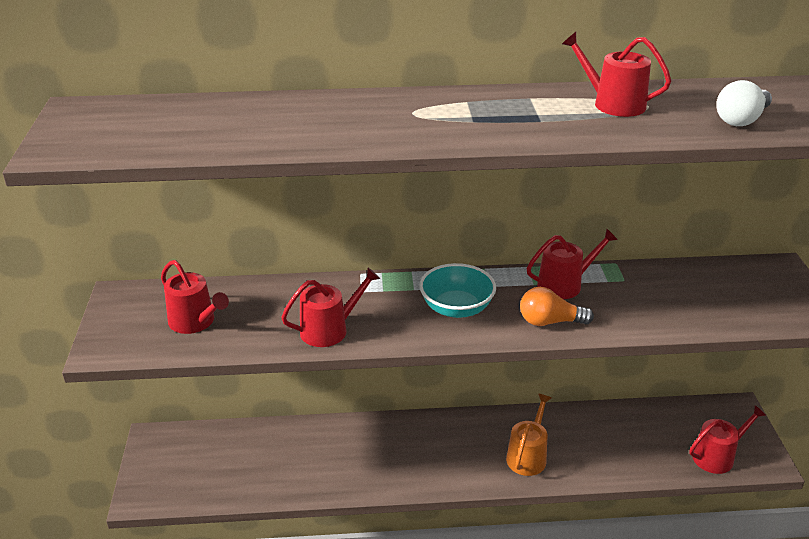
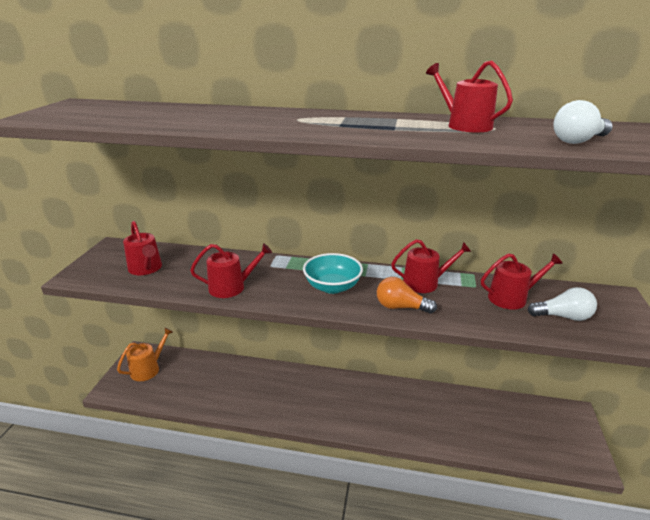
camera: 15 degrees right, 5 degrees down
(528, 456) = (389, 416): orange watering can -> orange watering can (148, 369)
(717, 456) = (547, 449): red watering can -> red watering can (512, 298)
(729, 303) = (563, 316): none -> white light bulb

